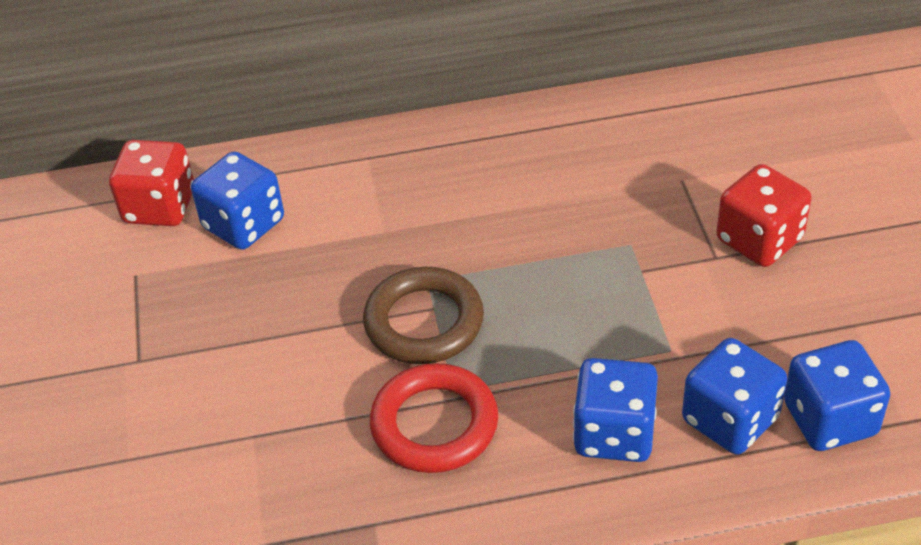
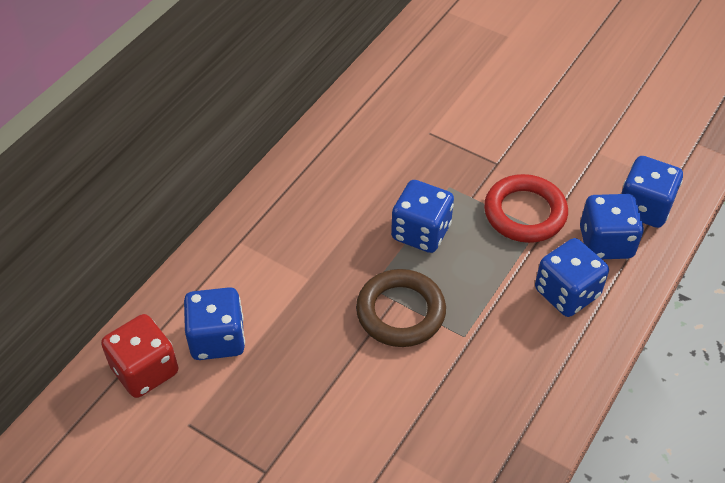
camera: 50 degrees left, 5 degrees up
(434, 424) = (479, 362): red ring -> red ring (525, 213)
(542, 266) = (421, 232): none -> blue dice
(759, 240) = (506, 139): red dice -> none

